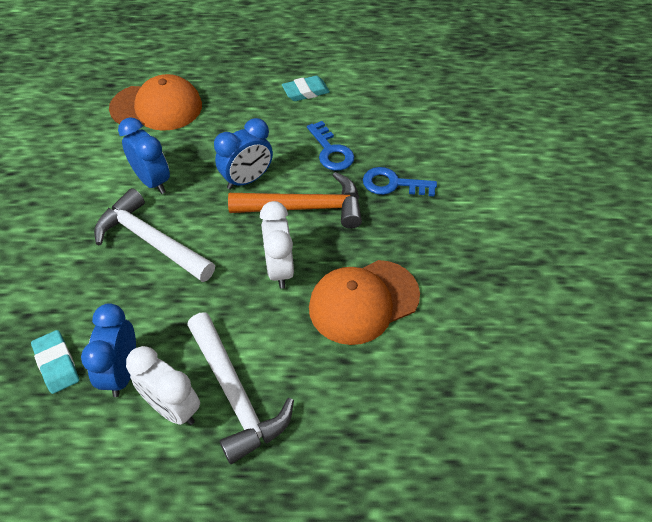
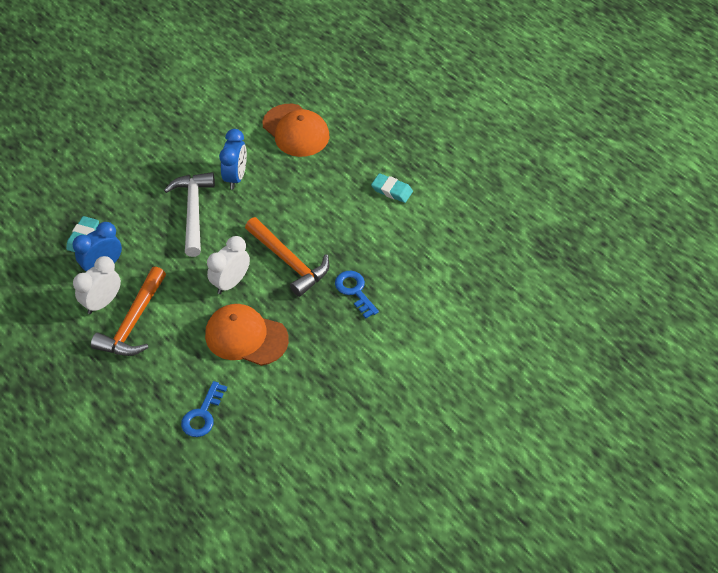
camera: 50 degrees right, 0 degrees up
(172, 407) = (102, 303): white clock -> white clock turned 45 degrees clockwise
(235, 394) = (133, 322): white hammer -> orange hammer
(247, 180) = (282, 218): blue clock -> none
(331, 151) = (350, 241): blue key -> blue key (203, 415)

